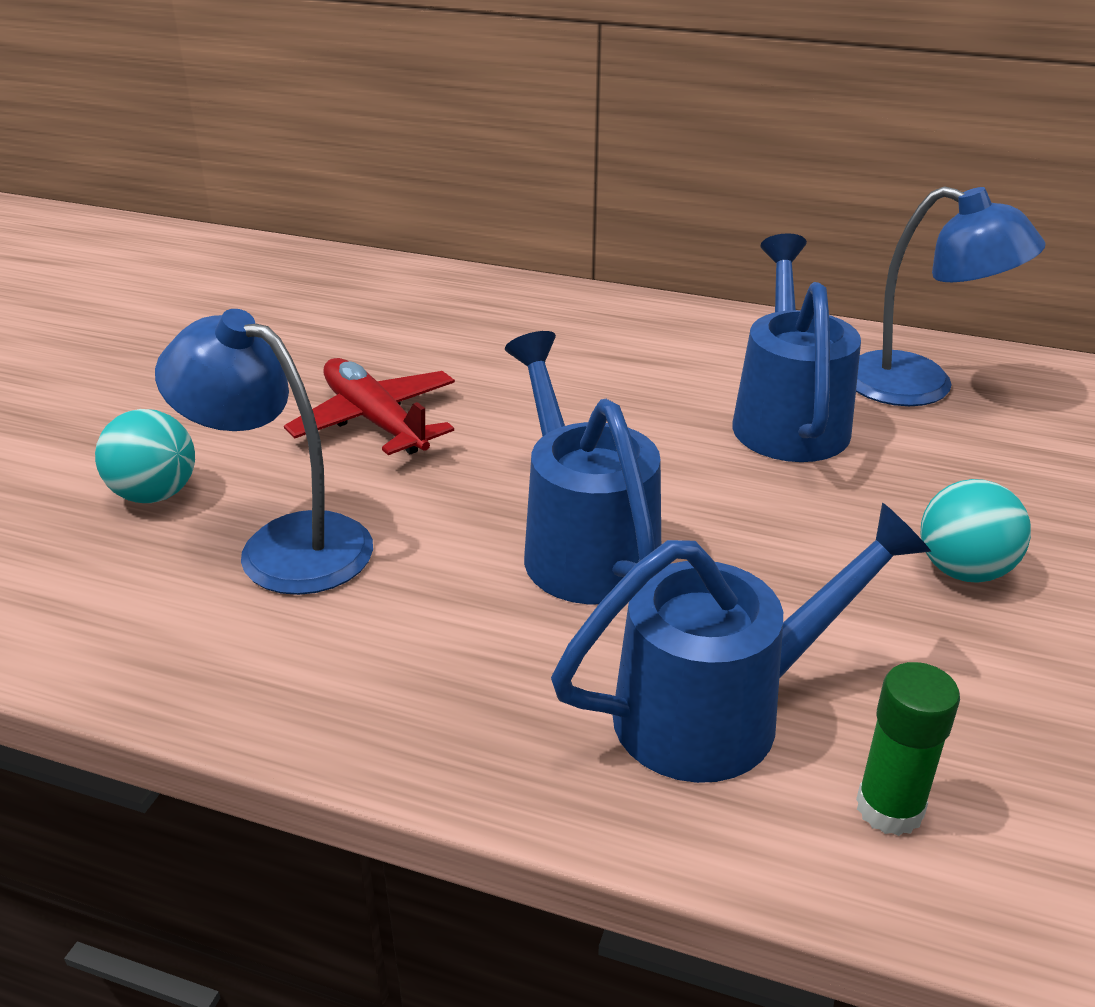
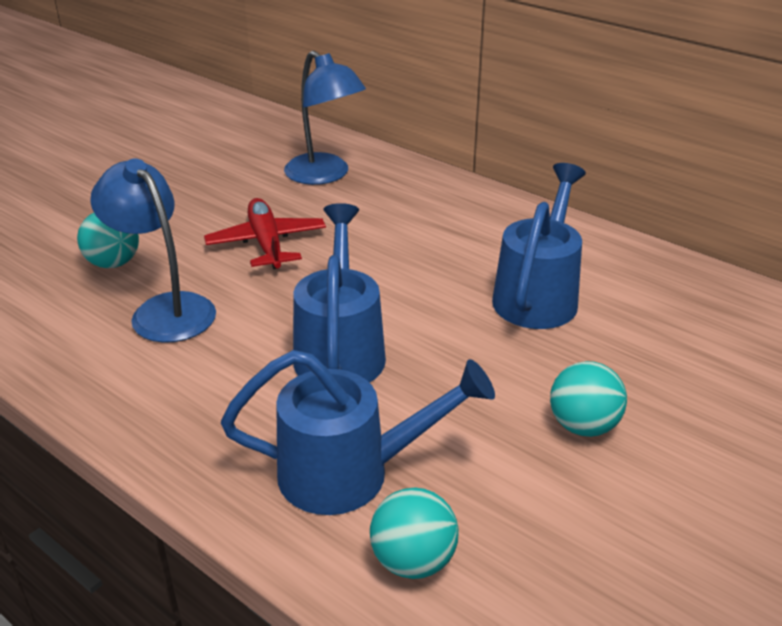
camera: 20 degrees right, 0 degrees up
(889, 808) = (413, 561): green glue stick -> turquoise ball
(920, 386) = (654, 292): blue lamp -> blue lamp (325, 175)

